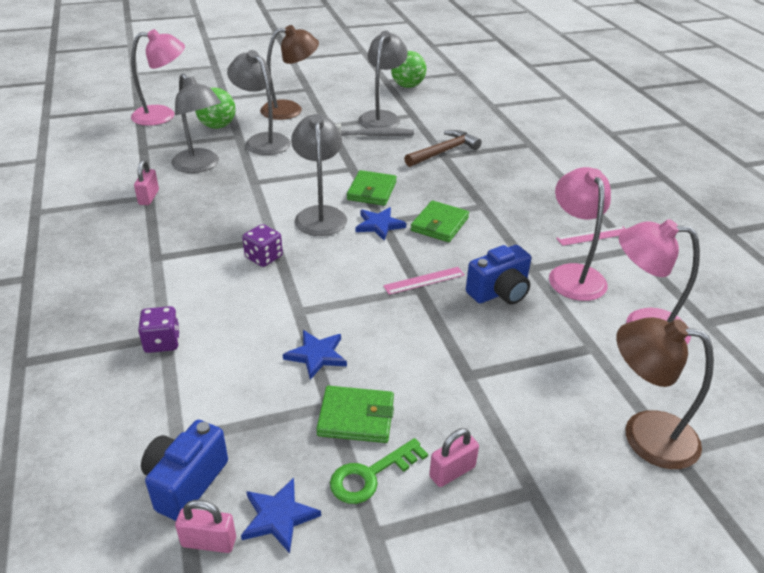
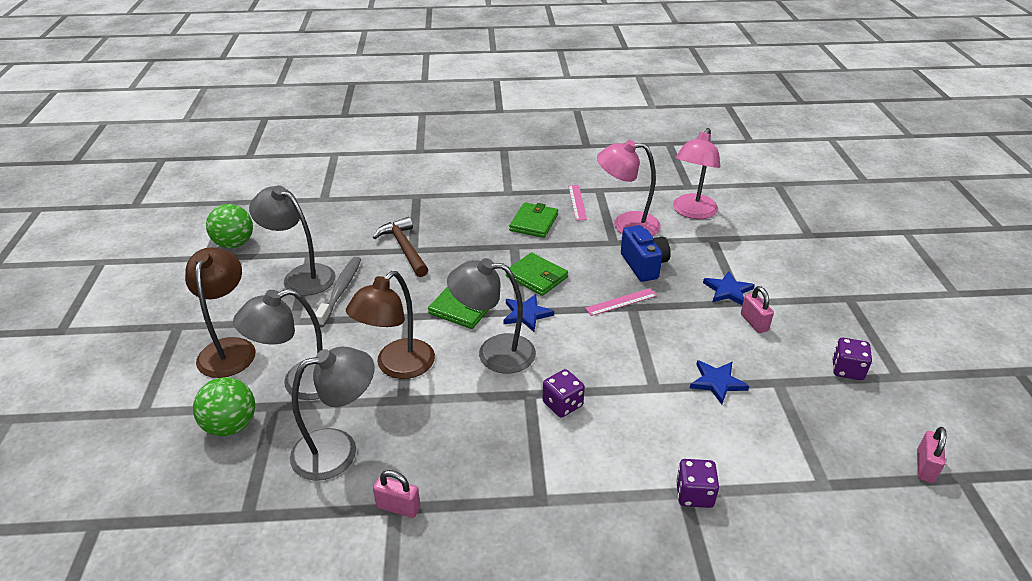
camera: 75 degrees left, 0 degrees up
(163, 115) = (152, 489): pink lamp -> none
(185, 482) = (871, 479): blue camera -> none
(278, 517) = (894, 424): blue star -> blue star (728, 291)
(356, 417) = (790, 369): green wallet -> green wallet (534, 222)
(370, 475) = (847, 370): green key -> purple dice
(424, 280) = (621, 302): pink ruler -> pink ruler turned 75 degrees clockwise
(452, 471) = (838, 329): pink padlock -> pink padlock (754, 322)
(644, 434) = (795, 241): brown lamp -> brown lamp (397, 367)

